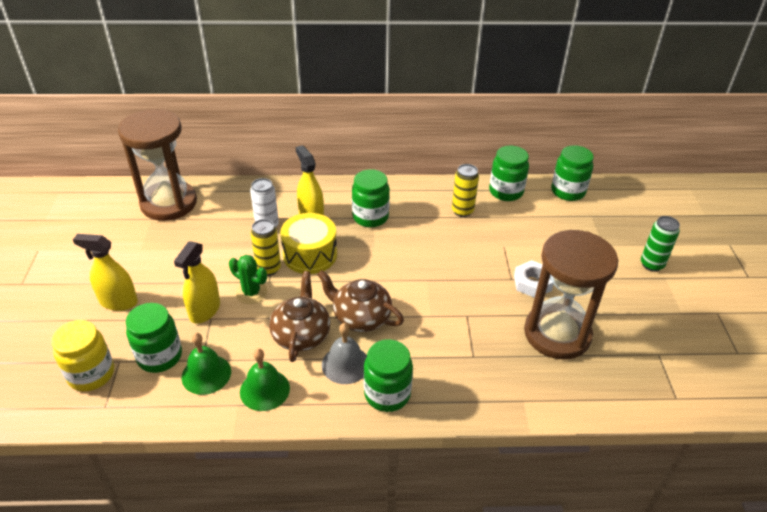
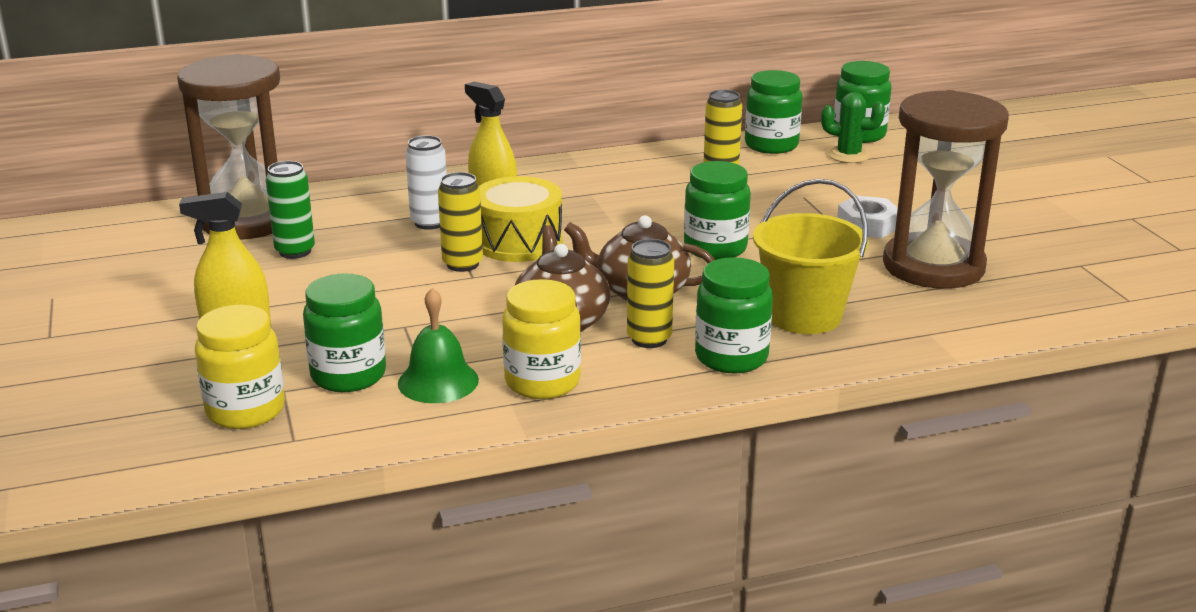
camera: 15 degrees left, 15 degrees down
(205, 310) = (389, 319): yellow spray bottle -> none
(251, 292) = (452, 291): green cactus -> green cactus (848, 155)
(264, 390) = (542, 382): green bell -> yellow jar
(345, 364) = (649, 339): grey bell -> yellow can
(370, 217) = (586, 194): green jar -> green jar (715, 248)
(451, 364) = (804, 315): none -> yellow bucket
(651, 264) = (1018, 187): green can -> green can (295, 251)

